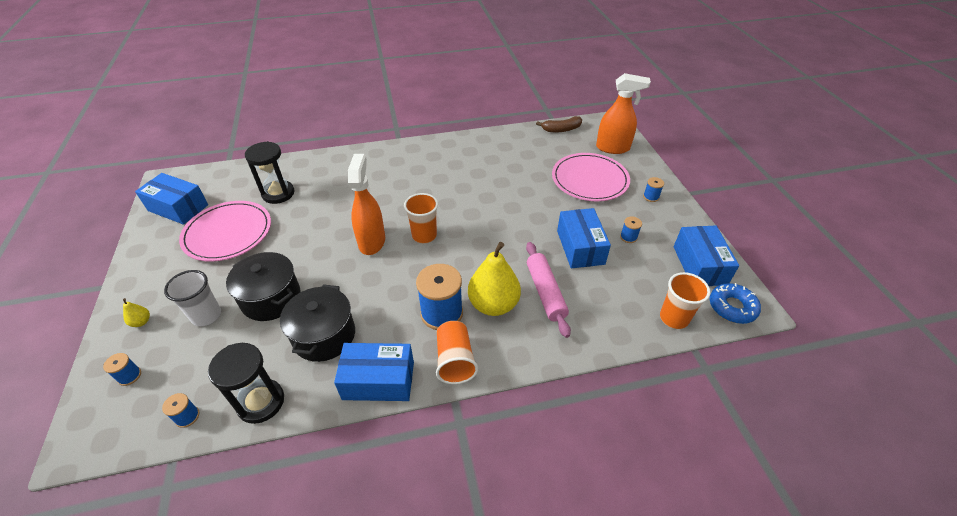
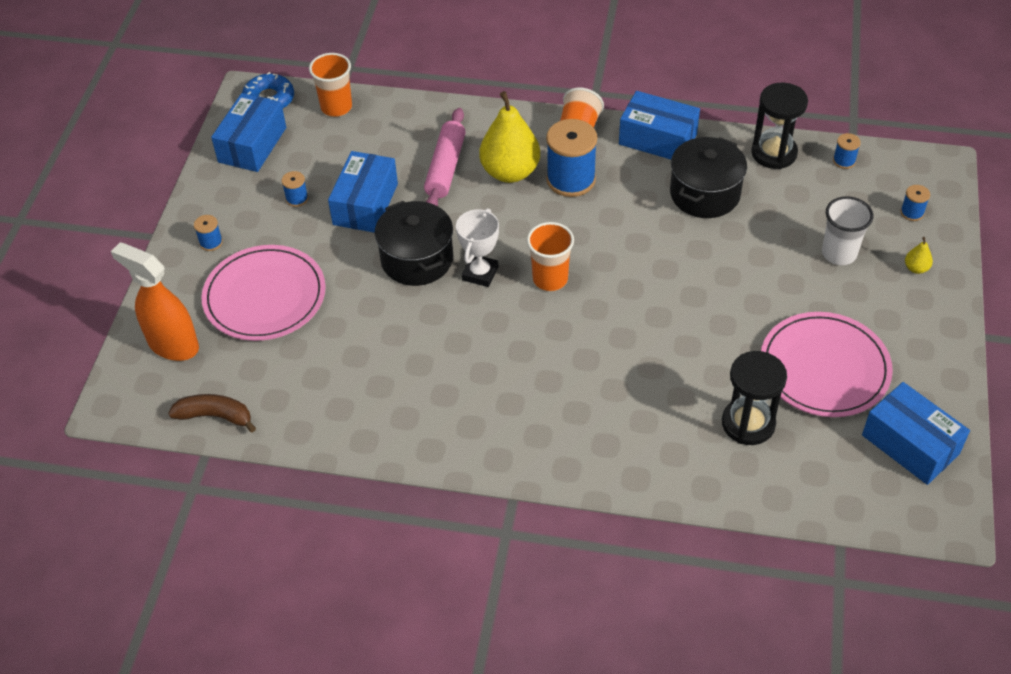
camera: 155 degrees left, 5 degrees up
(271, 298) = (762, 252): black pot -> black pot (417, 259)
(372, 241) = (622, 292): orange spray bottle -> none
(472, 226) = (480, 273): none -> white trophy

